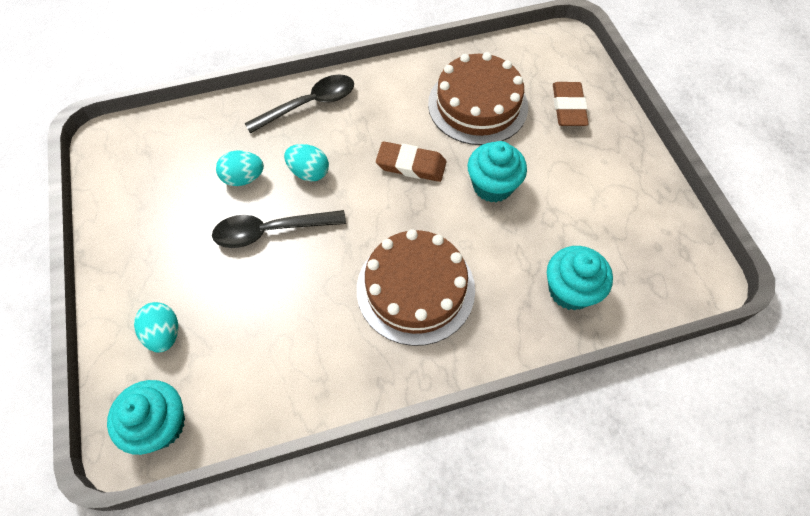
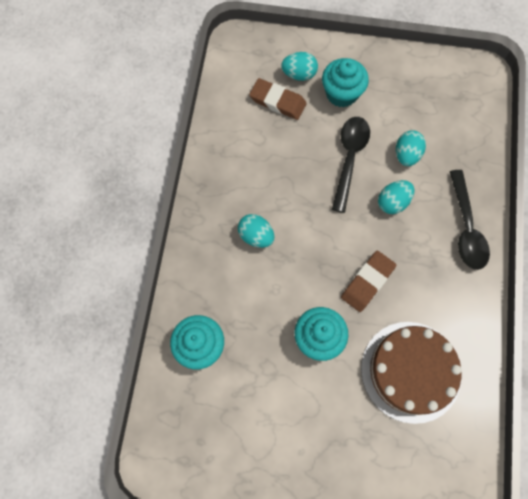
camera: 115 degrees right, 10 degrees up
(160, 424) = (240, 59): turquoise cupcake -> turquoise cupcake (341, 93)
(415, 289) = (256, 236): brown cake -> turquoise egg
(568, 107) = (374, 457): brown eraser -> brown eraser (277, 101)

